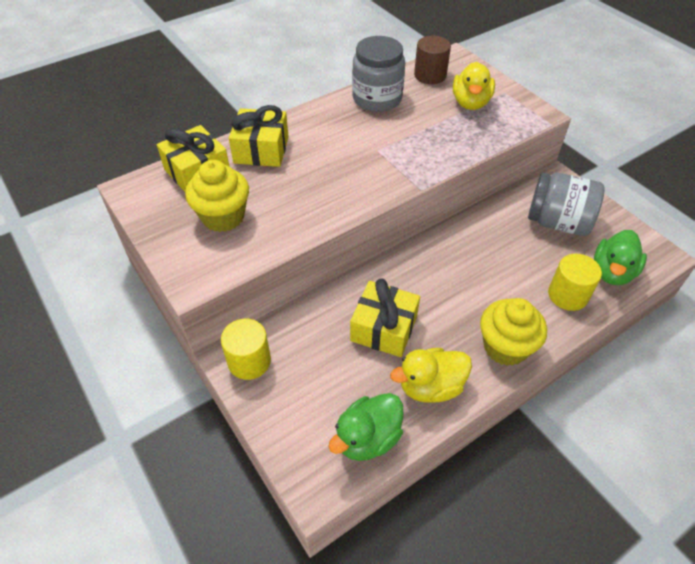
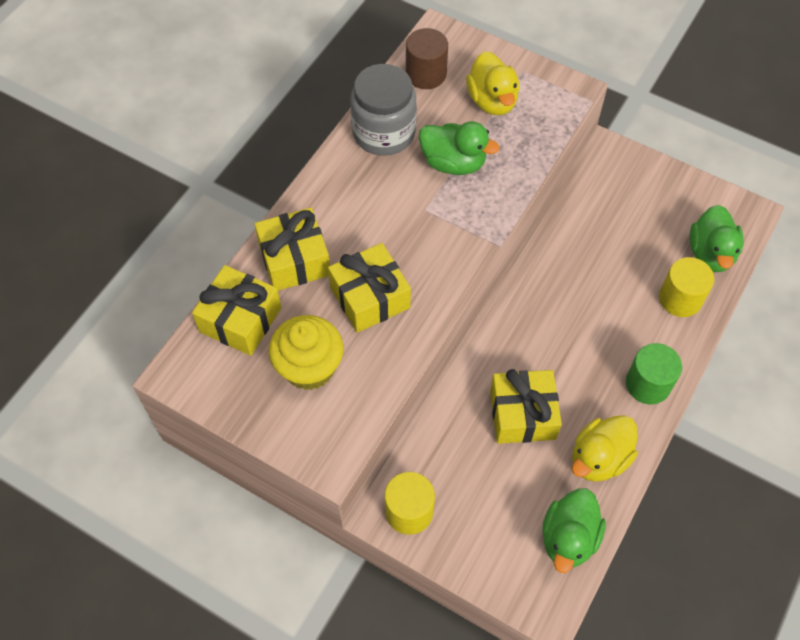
camera: 25 degrees left, 10 degrees up
(299, 189) = (370, 297): none -> yellow gift
(417, 129) = (453, 163): none -> green duck
(505, 347) = (648, 384): yellow cupcake -> green cylinder
(558, 222) = (634, 211): grey jar -> none

